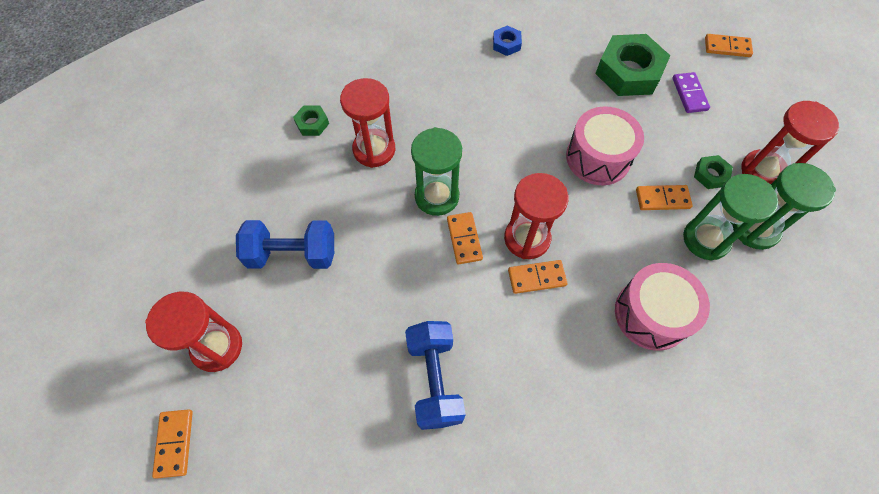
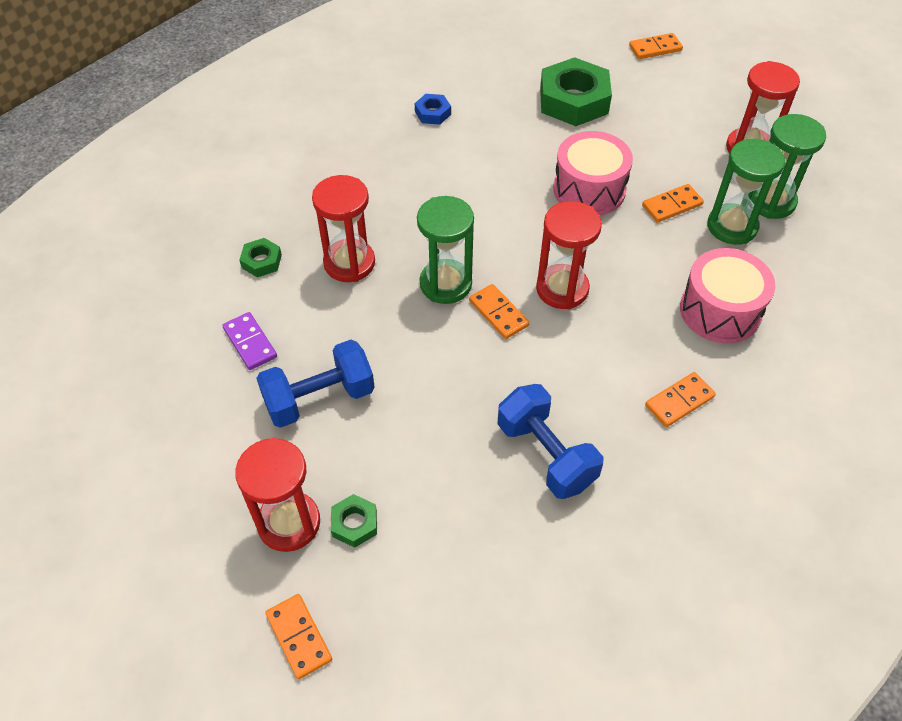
camera: 25 degrees left, 10 degrees down
(536, 278) = (593, 321): orange domino -> orange domino (679, 401)
(689, 94) = (644, 102): purple domino -> purple domino (250, 343)
(710, 175) = (704, 168): green nut -> green nut (354, 523)

